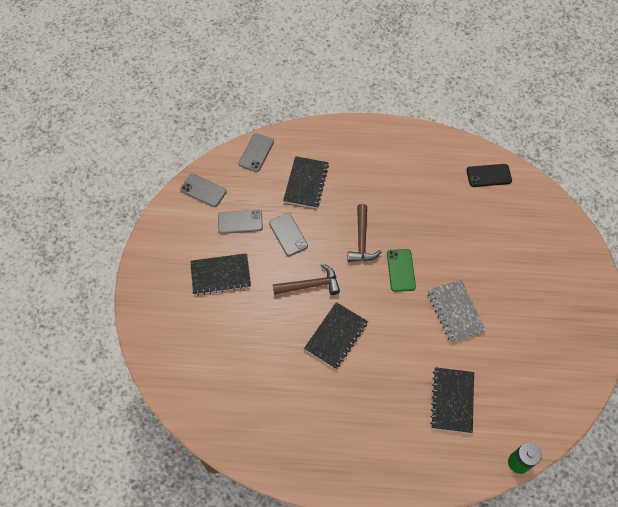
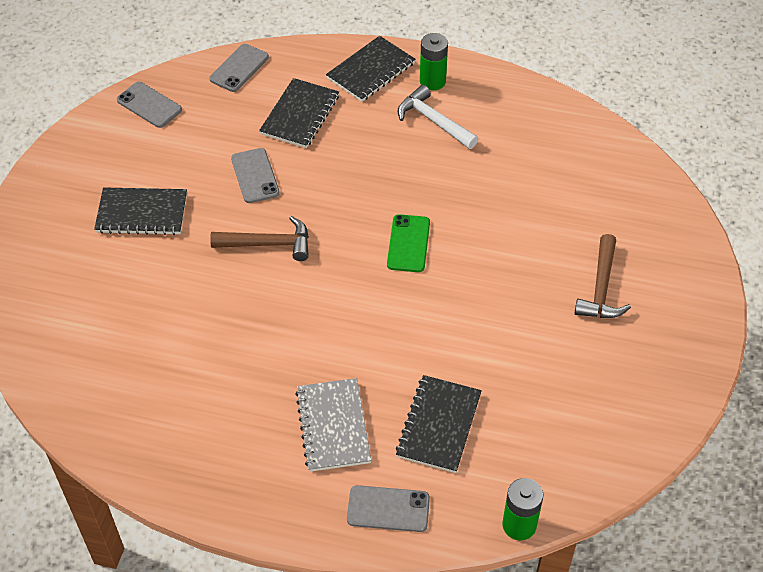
camera: 10 degrees right, 10 degrees down
(240, 222) = (190, 150): grey phone -> grey phone (388, 509)
(336, 336) = (287, 315): black notebook -> black notebook (370, 71)
(361, 240) = (361, 197): brown hammer -> brown hammer (601, 288)
(386, 144) = (432, 81): none -> green battery
(395, 175) = (434, 121): none -> white hammer
(455, 311) = (476, 309): grey notebook -> grey notebook (333, 426)
(489, 175) = (575, 140): black phone -> none

